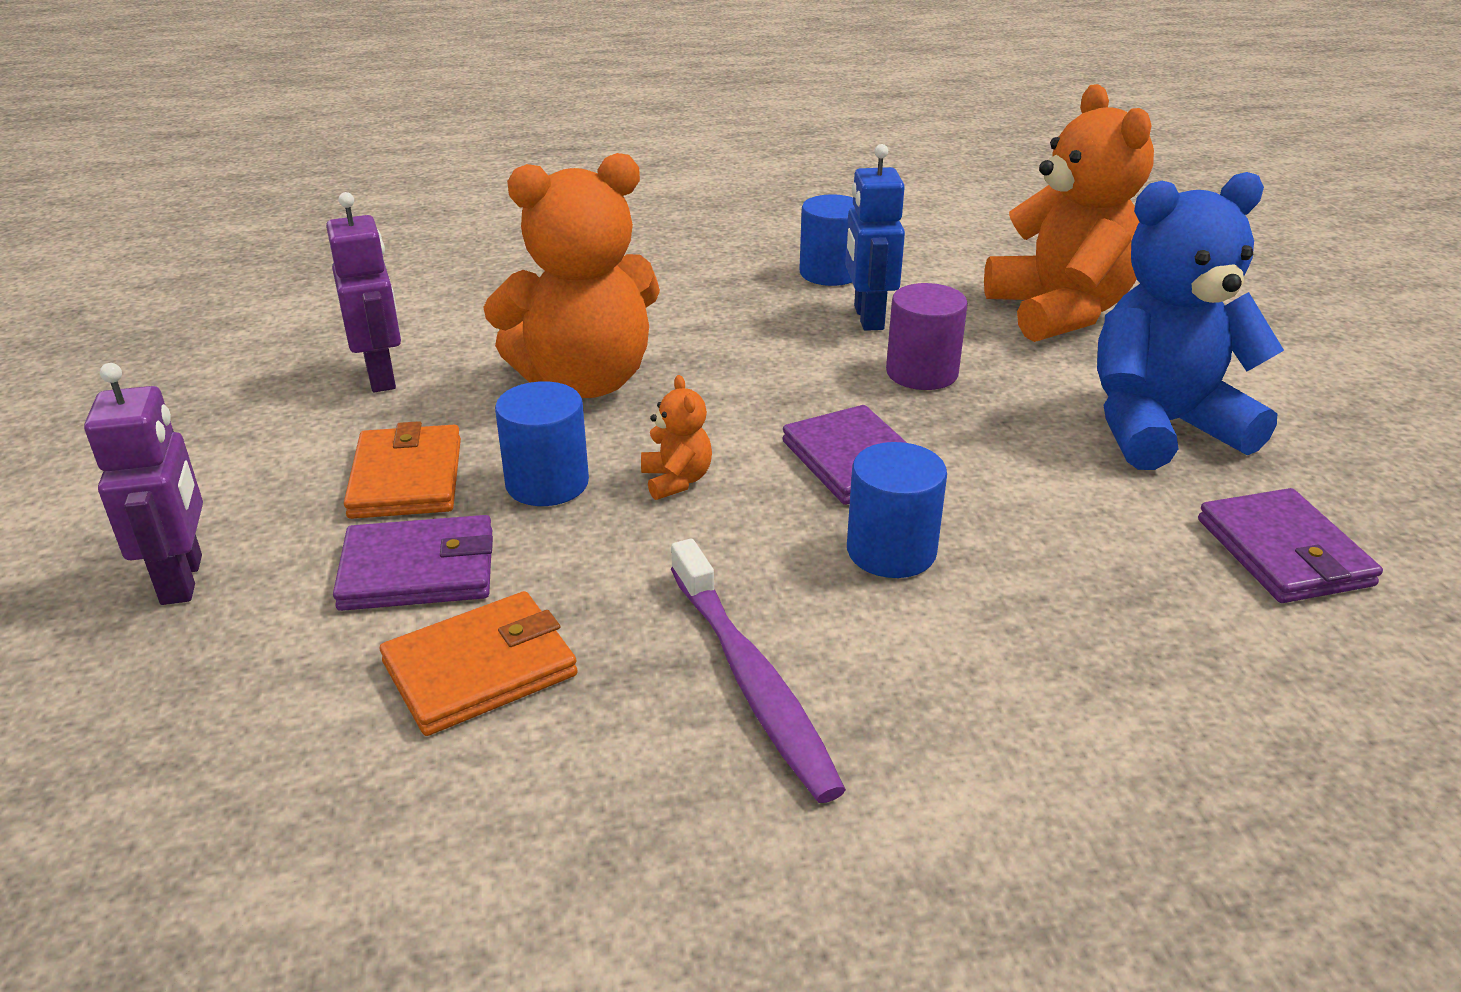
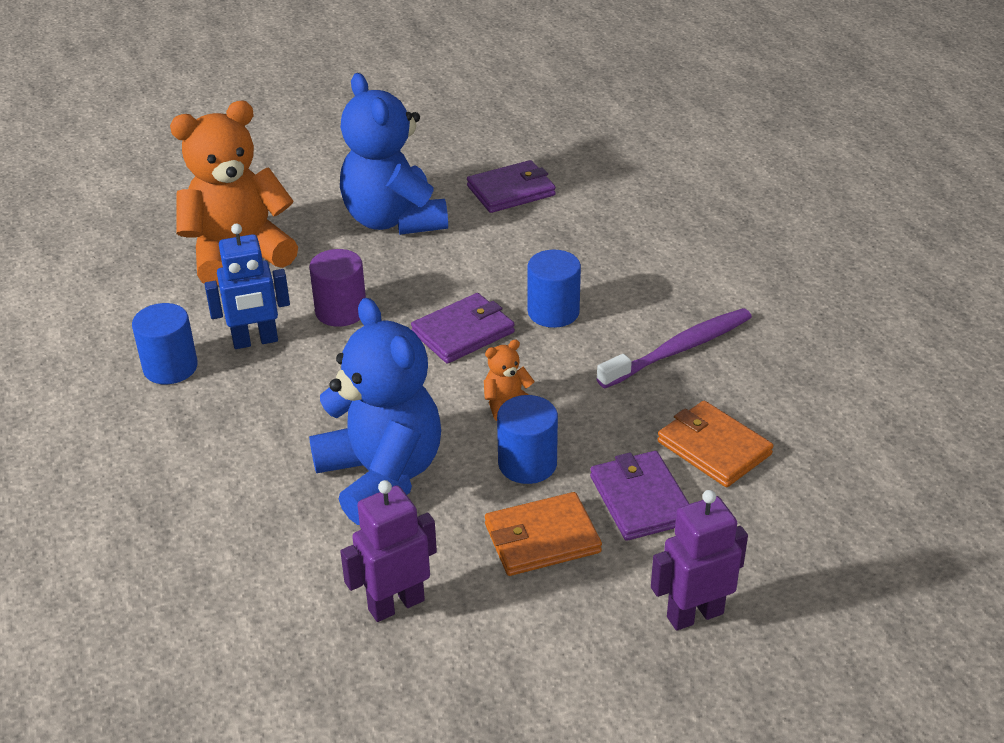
camera: 100 degrees left, 5 degrees up
(585, 381) = (381, 476): orange teddy bear -> blue teddy bear

